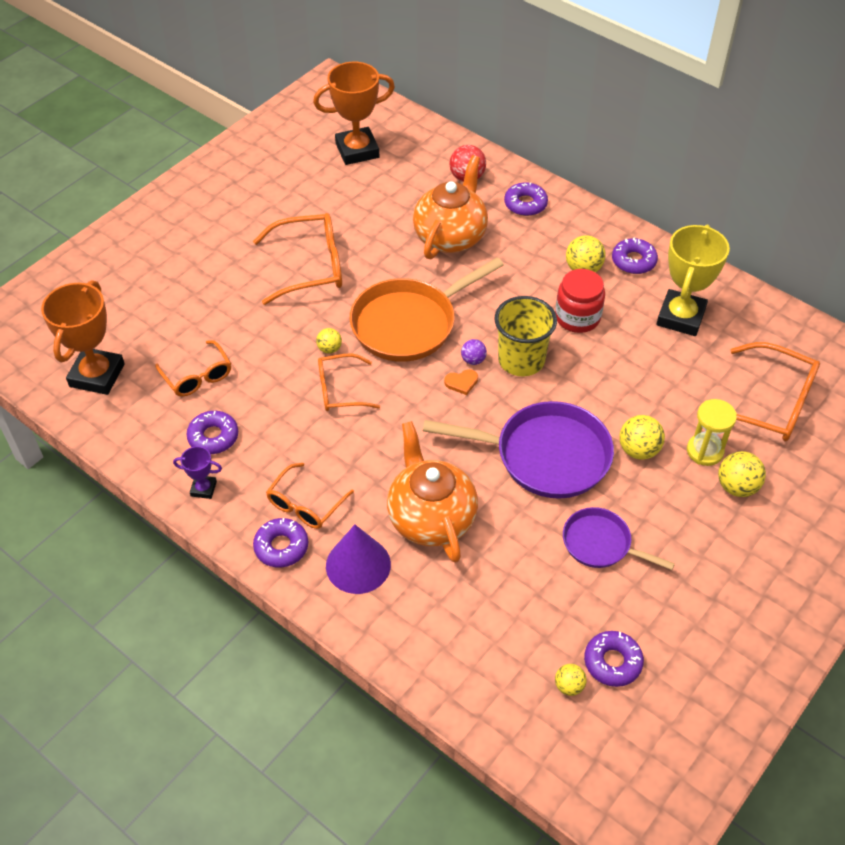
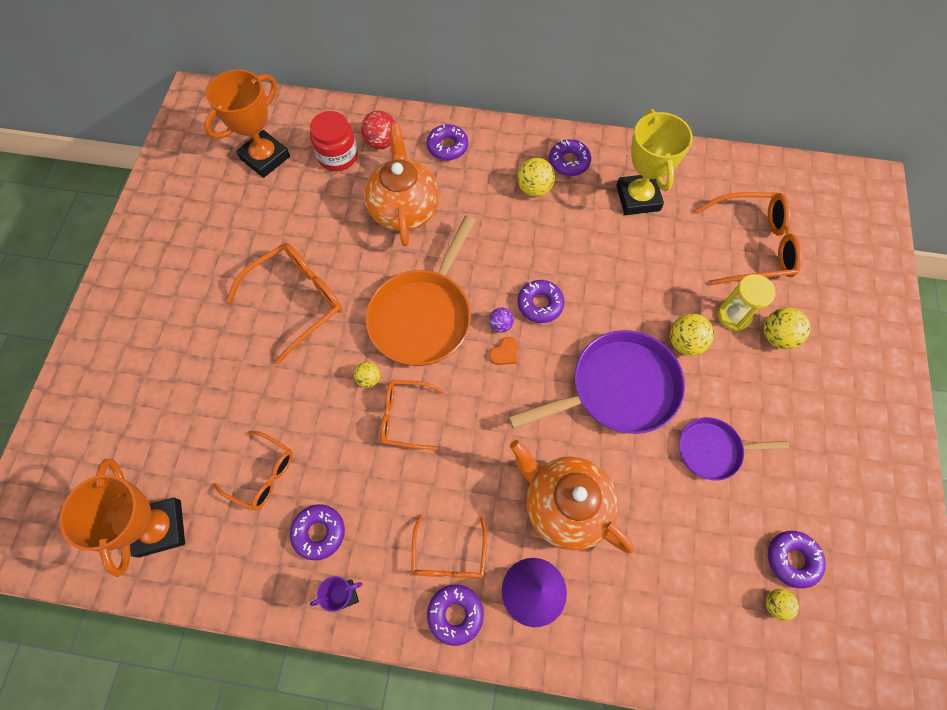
camera: 30 degrees left, 15 degrees up
(341, 390) = (406, 417): orange glasses -> orange glasses turned 45 degrees clockwise
(521, 360) = (540, 304): yellow cup -> purple donut
(577, 317) = (559, 238): red jar -> red jar (338, 156)

